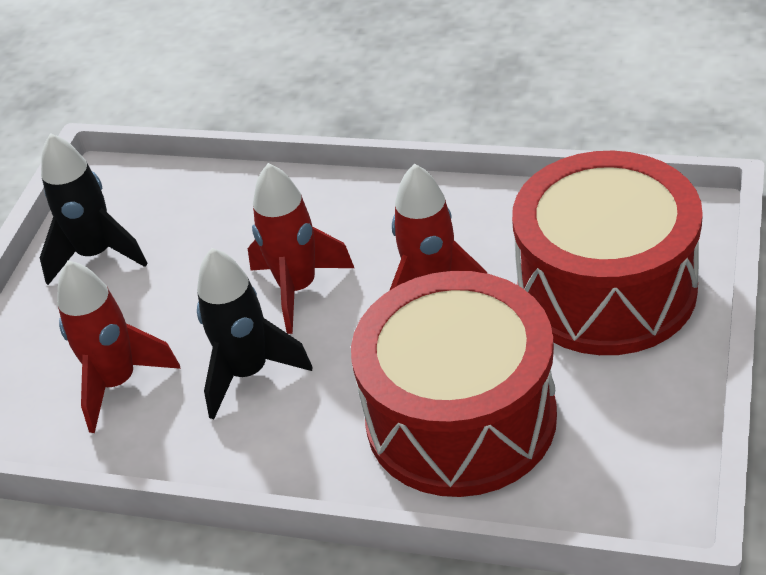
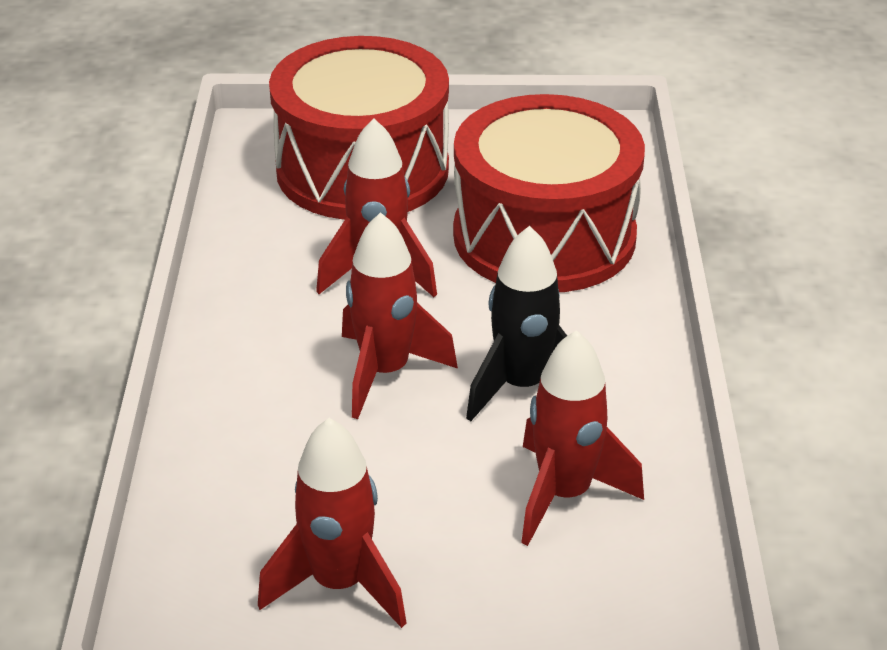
camera: 110 degrees left, 5 degrees down
(97, 255) = (339, 584): black rocket -> red rocket

